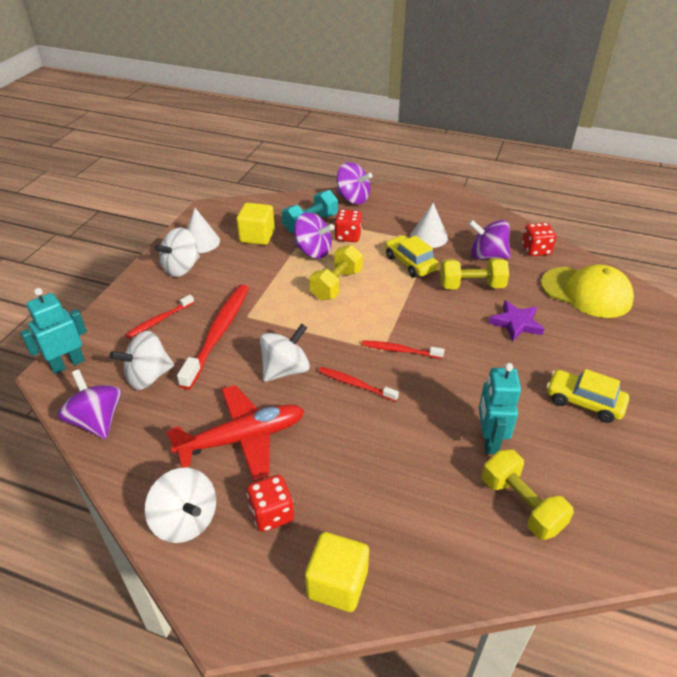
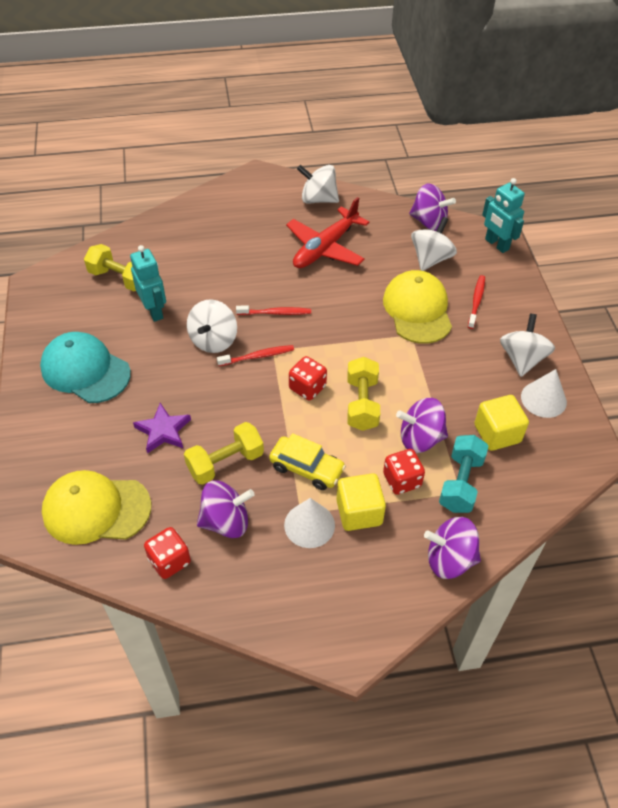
camera: 150 degrees right, 10 degrees up
(67, 364) = (496, 244): turquoise robot -> turquoise robot turned 120 degrees clockwise
(218, 334) = (417, 310): red toothbrush -> yellow cap
(272, 514) = (272, 219): red dice -> red dice (307, 387)
(285, 370) = (337, 303): white spinning top -> white spinning top (213, 340)
(337, 584) = (213, 205): yellow cube -> yellow cube (359, 512)
(583, 402) = (85, 370): yellow car -> turquoise cap

